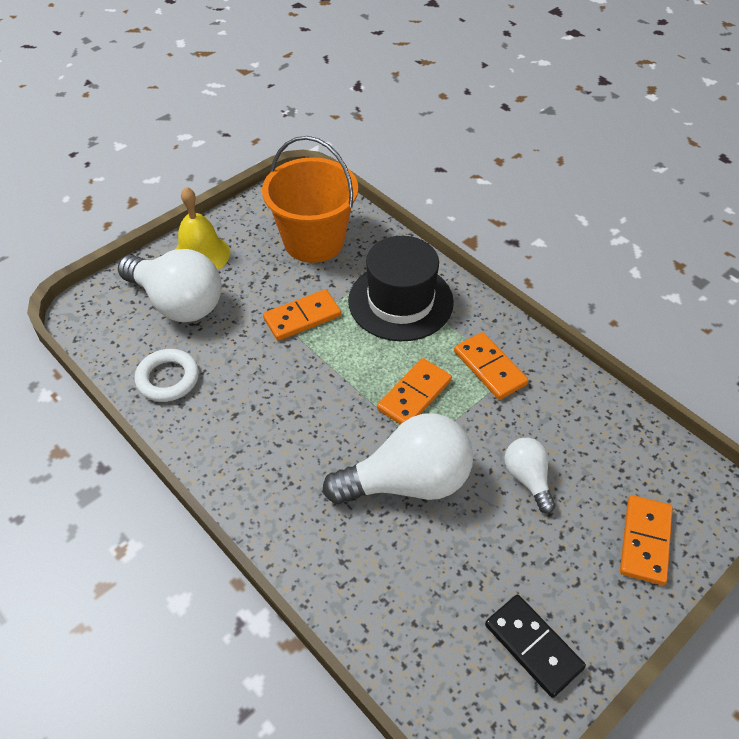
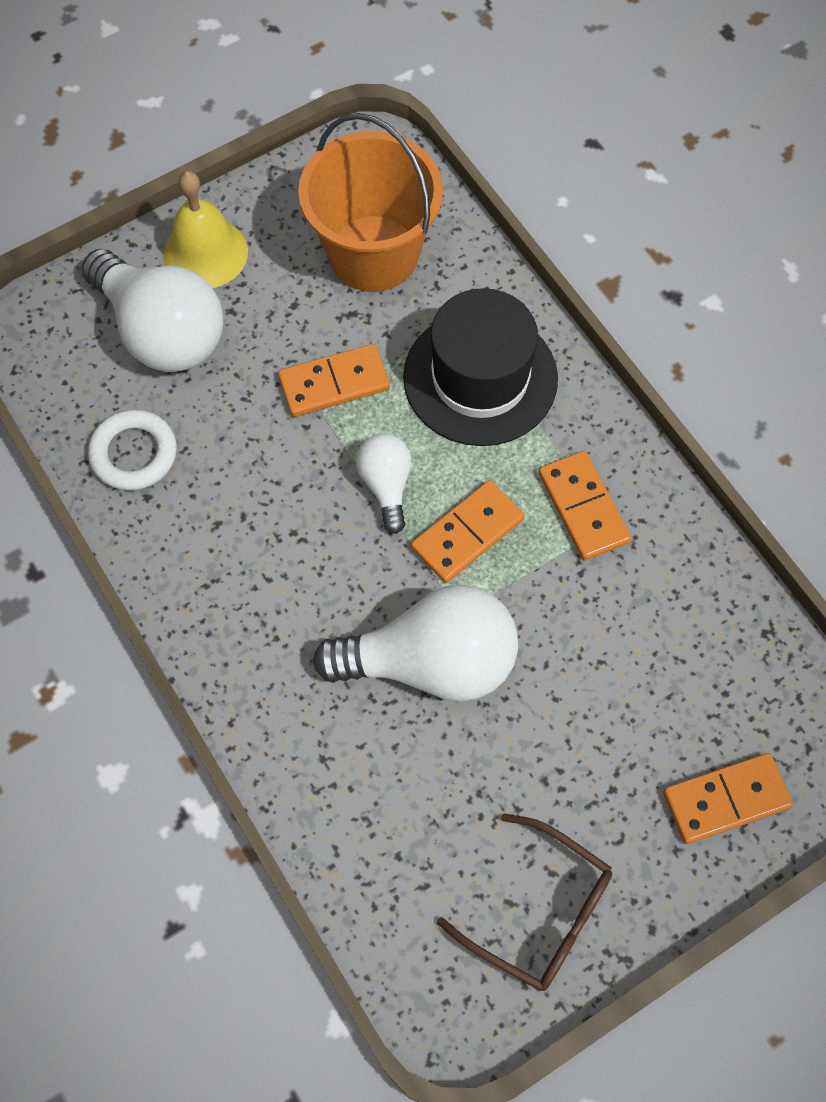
camera: 10 degrees right, 15 degrees up
(527, 478) = (593, 685): white light bulb -> white light bulb (386, 485)
(533, 646) = (540, 912): black domino -> brown glasses
(645, 541) = (726, 800): orange domino -> orange domino turned 45 degrees clockwise

